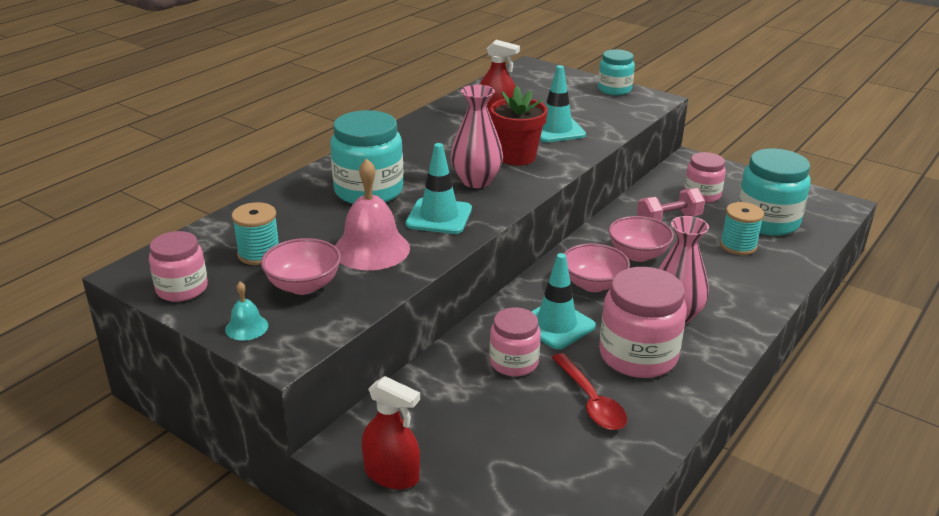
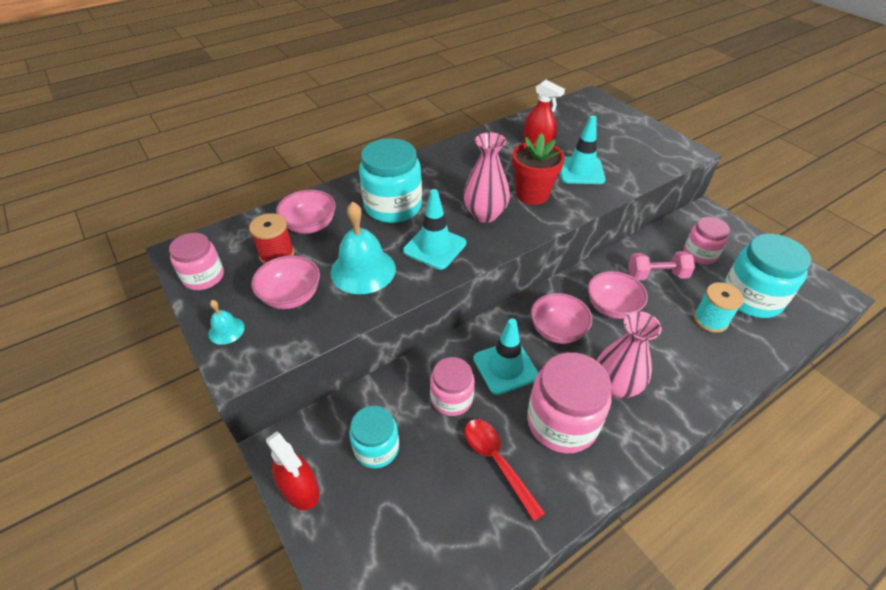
camera: 20 degrees right, 15 degrees up
(259, 254) = (277, 254): turquoise spool -> red spool
(281, 223) = (310, 226): none -> pink bowl
(371, 249) = (363, 270): pink bell -> turquoise bell
(591, 401) = (497, 462): red spoon -> red spoon turned 150 degrees clockwise
(614, 89) = (655, 135): turquoise jar -> turquoise jar (376, 448)

